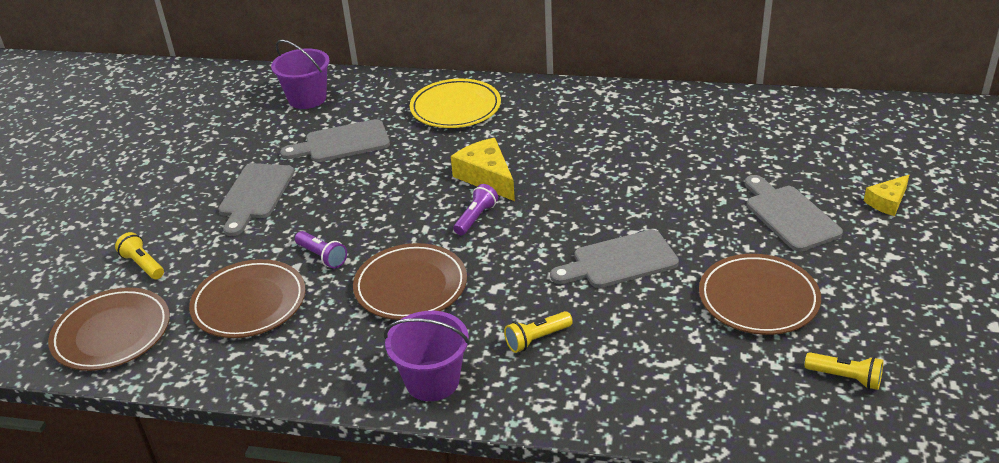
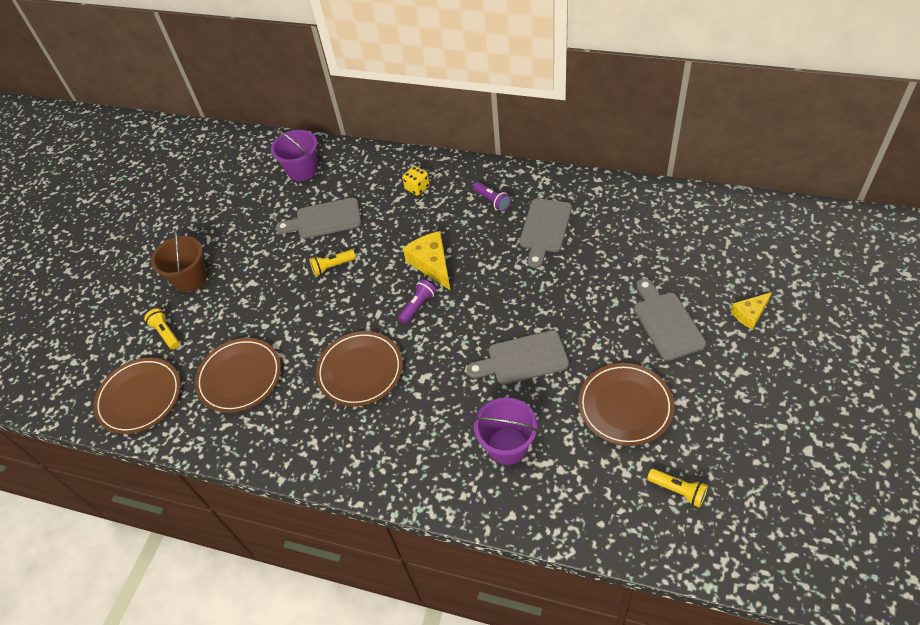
camera: 10 degrees right, 15 degrees up
(171, 208) = (190, 278): none -> brown bucket
(255, 195) = (253, 269): grey cutting board -> grey cutting board (544, 229)
(322, 257) = (297, 336): purple flashlight -> purple flashlight (492, 201)
(432, 381) = (365, 464): purple bucket -> purple bucket (507, 446)
(455, 108) = (417, 188): yellow plate -> yellow dice
(537, 339) = (448, 431): yellow flashlight -> yellow flashlight (332, 267)

